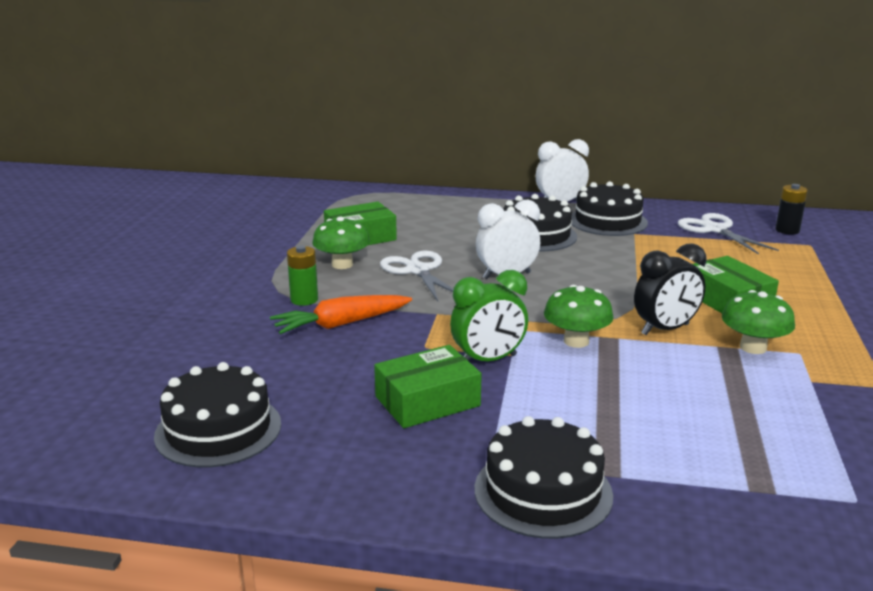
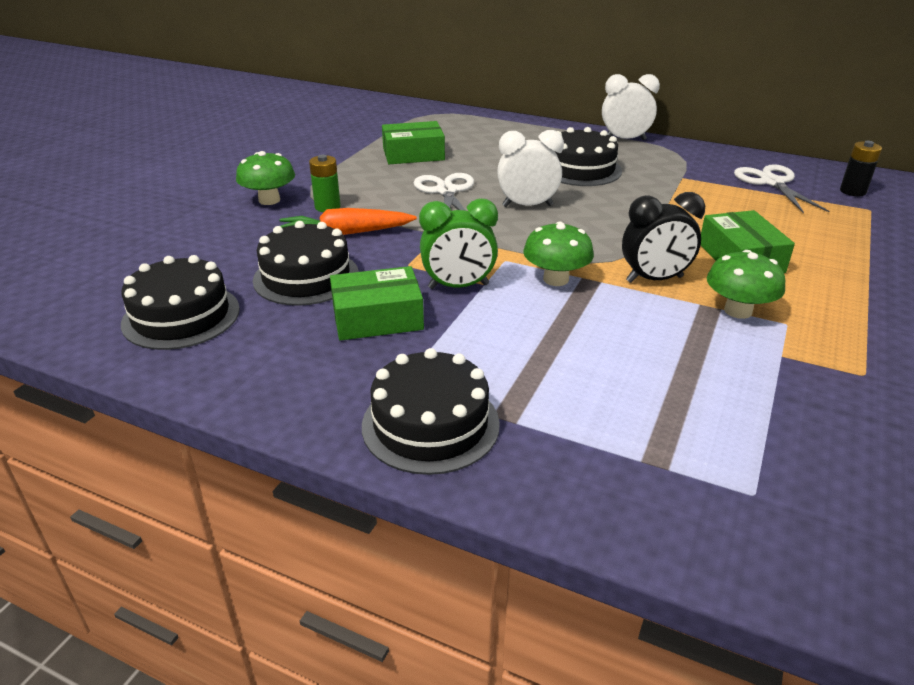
camera: 15 degrees right, 10 degrees up
(342, 264) = (381, 178): green mushroom -> green mushroom (269, 200)
(607, 221) = (662, 162): black cake -> black cake (306, 277)

